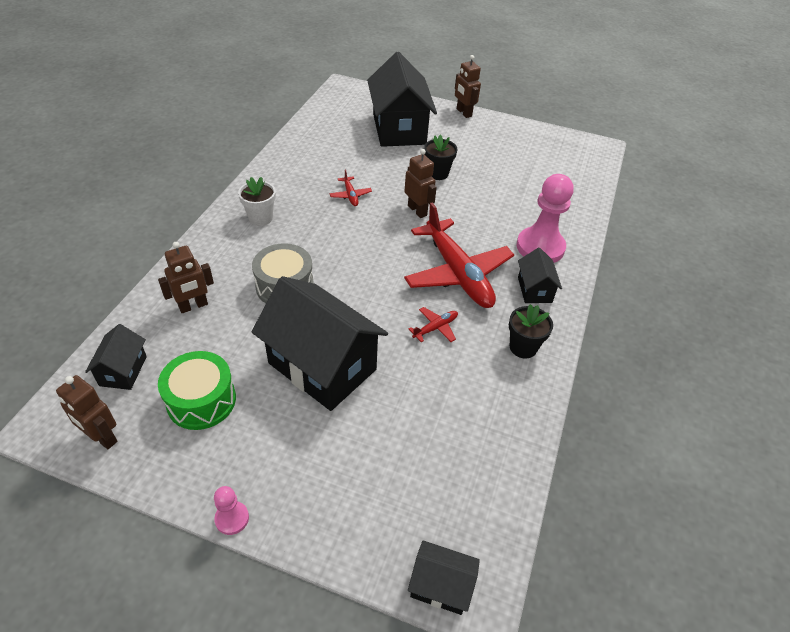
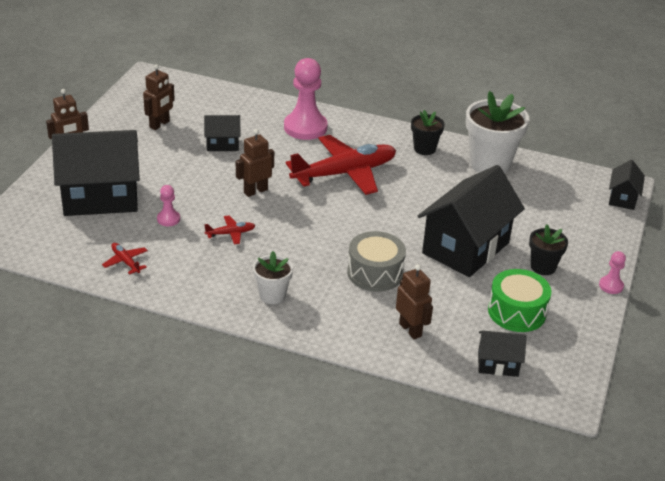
camera: 90 degrees left, 10 degrees down
(102, 437) = (567, 364): brown robot -> brown robot (159, 124)
(371, 162) = (168, 219): none -> pink pawn
(435, 328) = (412, 189): red plane -> red plane (126, 262)
(437, 173) = (191, 175): black flower pot -> black flower pot (543, 267)
(503, 414) = (489, 164): none -> white flower pot
(534, 290) = (360, 136): black house -> black house (222, 144)

